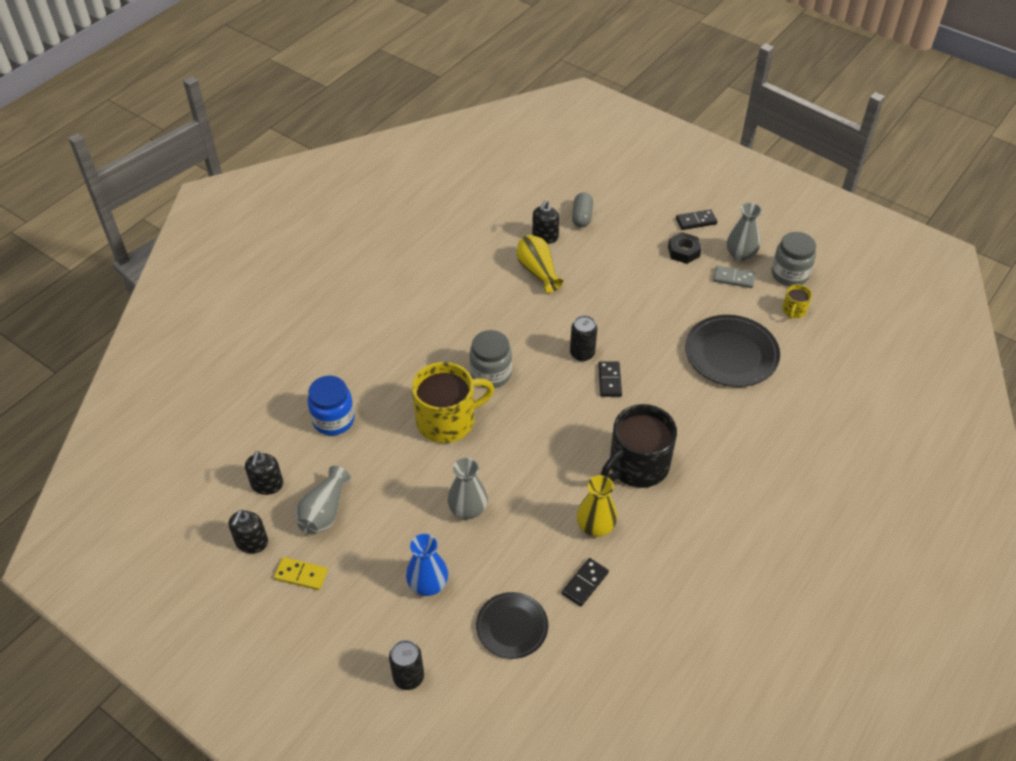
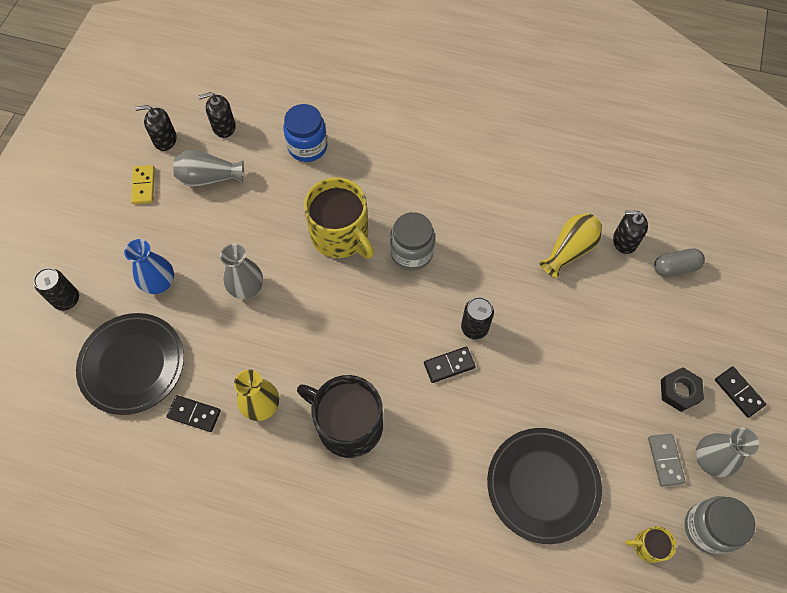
camera: 70 degrees right, 15 degrees up
(512, 627) = (132, 365): black plate -> black plate, size x1.56

